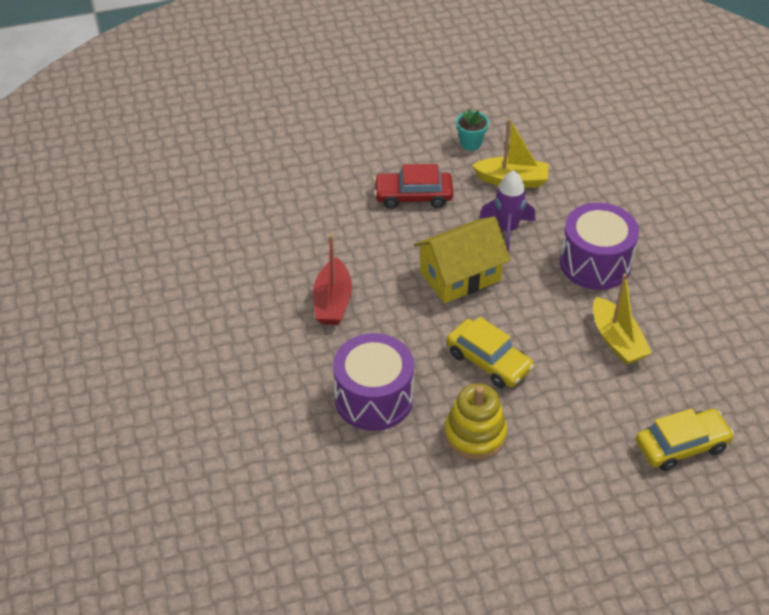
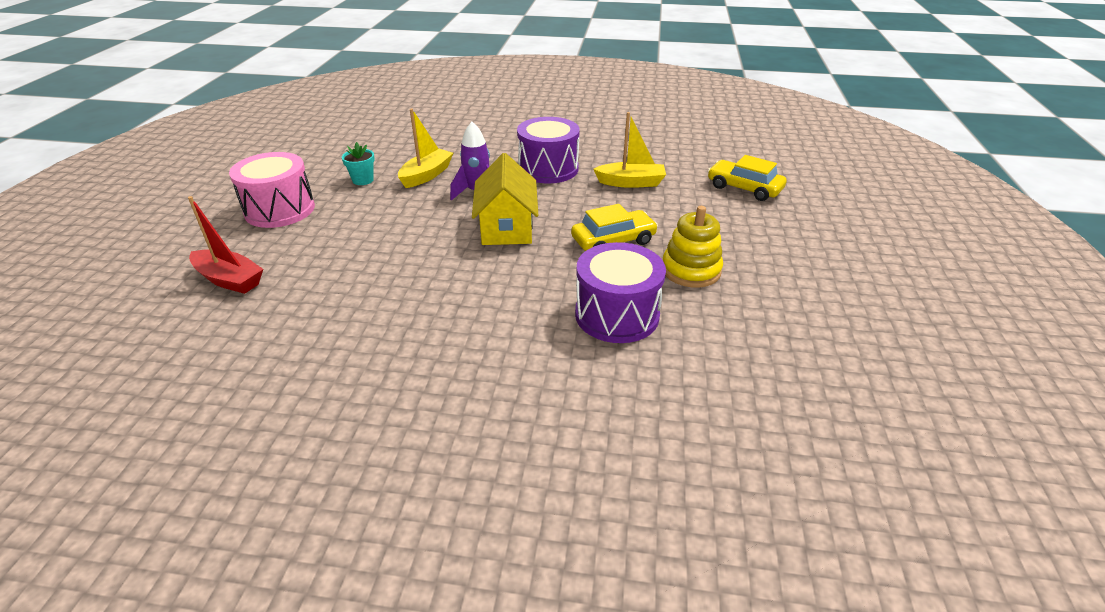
camera: 65 degrees left, 10 degrees down
(332, 302) = (473, 305): red boat -> red boat (229, 280)
(387, 121) = (280, 210): none -> pink drum
(413, 196) = (389, 223): red car -> none
(681, 445) = (744, 188): yellow car -> yellow car turned 60 degrees counterclockwise

